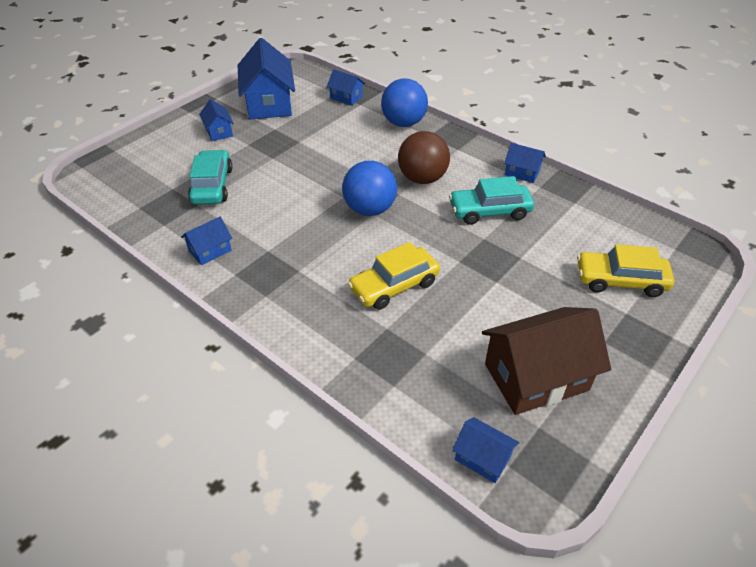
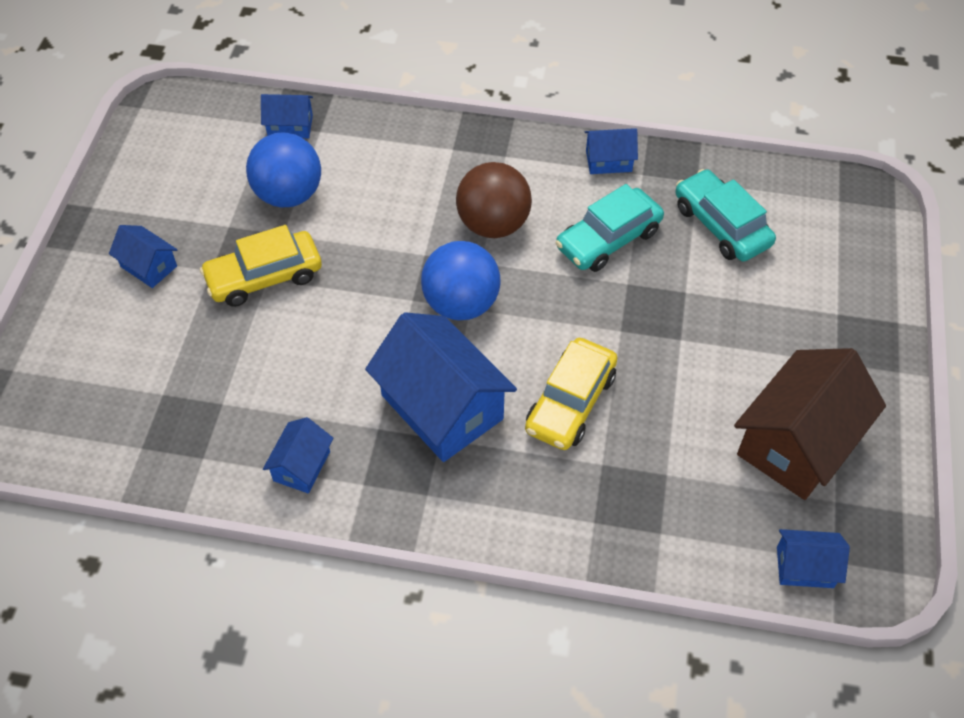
camera: 30 degrees left, 10 degrees up
(212, 185) = (218, 363): turquoise car -> turquoise car (721, 225)
(269, 103) = (183, 183): blue house -> blue house (442, 407)
(403, 123) = (404, 140): blue ball -> blue ball (289, 195)
(620, 280) = (808, 273): yellow car -> yellow car (264, 277)

